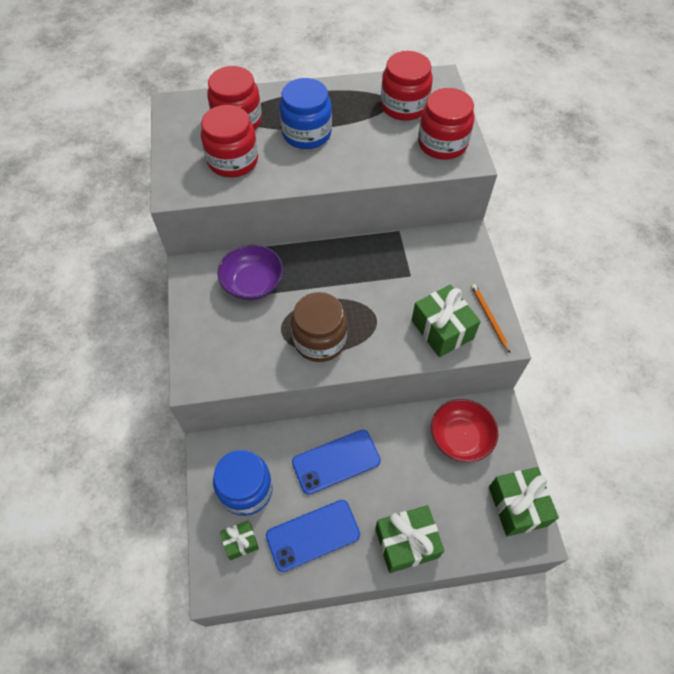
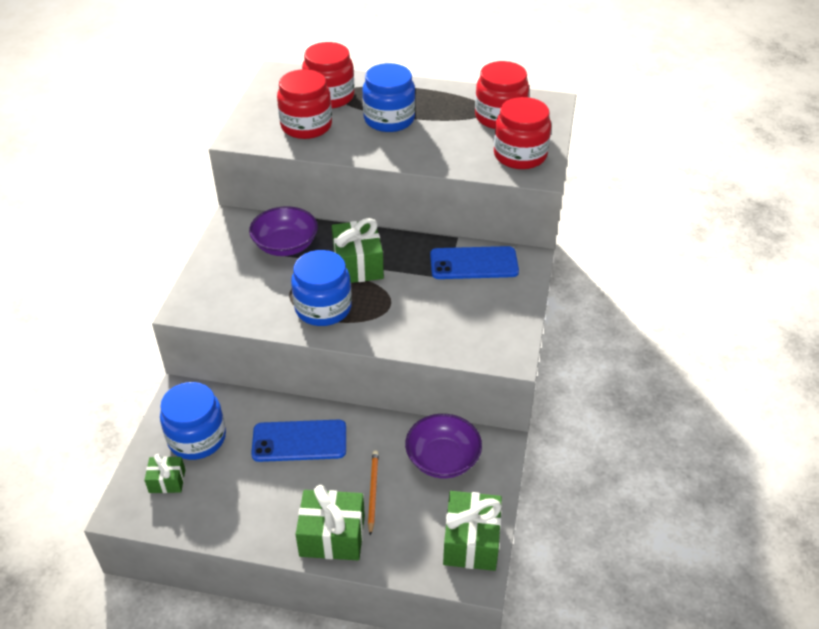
camera: 20 degrees right, 15 degrees down
(313, 535) = (240, 498): blue phone -> blue phone (473, 263)
(319, 340) = (323, 308): brown jar -> blue jar
(442, 329) = (453, 331): green gift -> green gift (358, 265)
(460, 437) = (443, 459): red bowl -> purple bowl
(489, 318) = (509, 335): orange pencil -> orange pencil (373, 492)

